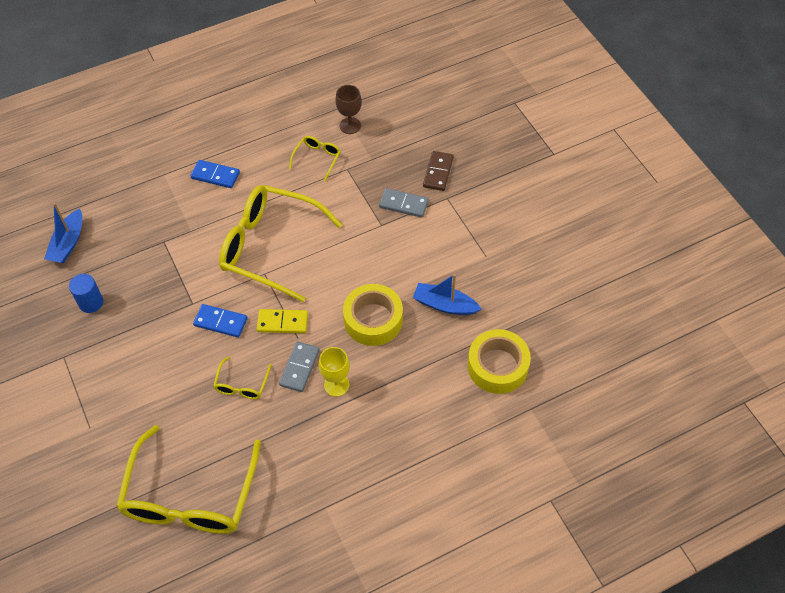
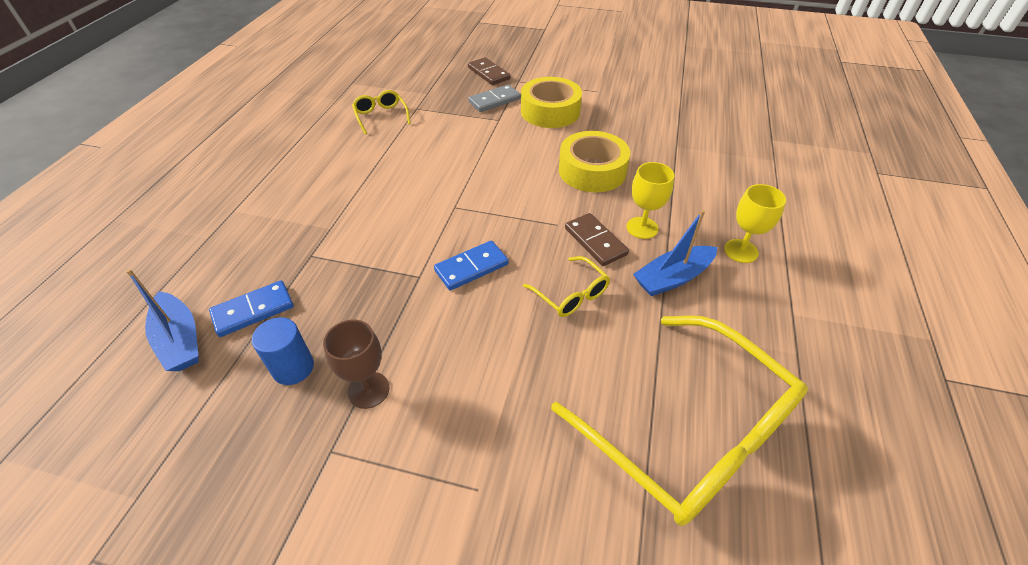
camera: 50 degrees left, 10 degrees down
(215, 175) = (296, 178): blue domino -> blue domino (253, 310)
(271, 247) = (431, 187): yellow glasses -> none
(282, 322) = (527, 225): yellow domino -> none
(299, 368) = (595, 241): grey domino -> brown domino
(350, 125) = (377, 87): brown goblet -> brown goblet (368, 390)
(363, 452) = (741, 251): none -> yellow goblet
(444, 305) = (621, 129): blue boat -> blue boat (672, 278)
(497, 366) = (713, 134): yellow tape -> yellow tape (550, 111)

